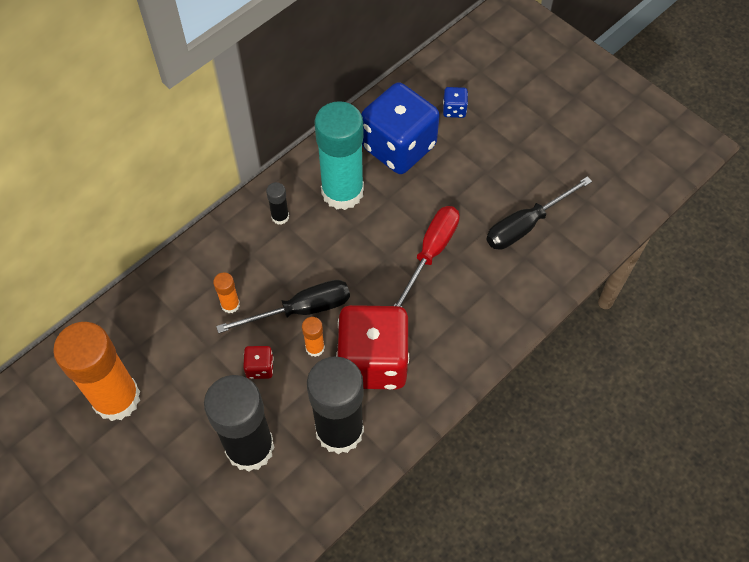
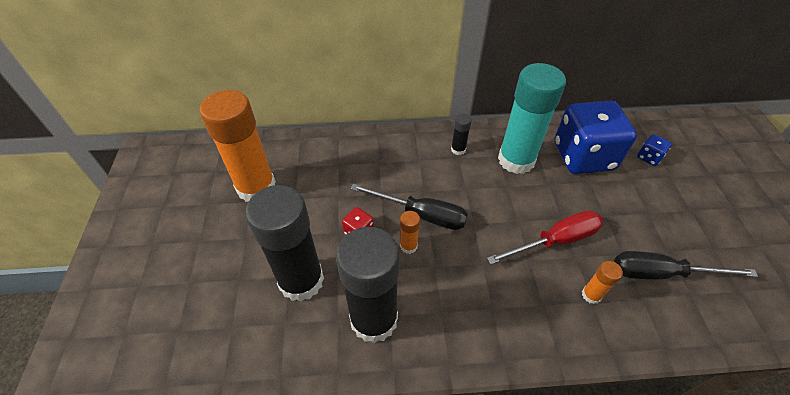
camera: 40 degrees right, 10 degrees down
(230, 305) = (377, 180): orange glue stick -> orange glue stick (591, 295)
(373, 361) = (444, 287): red dice -> none

